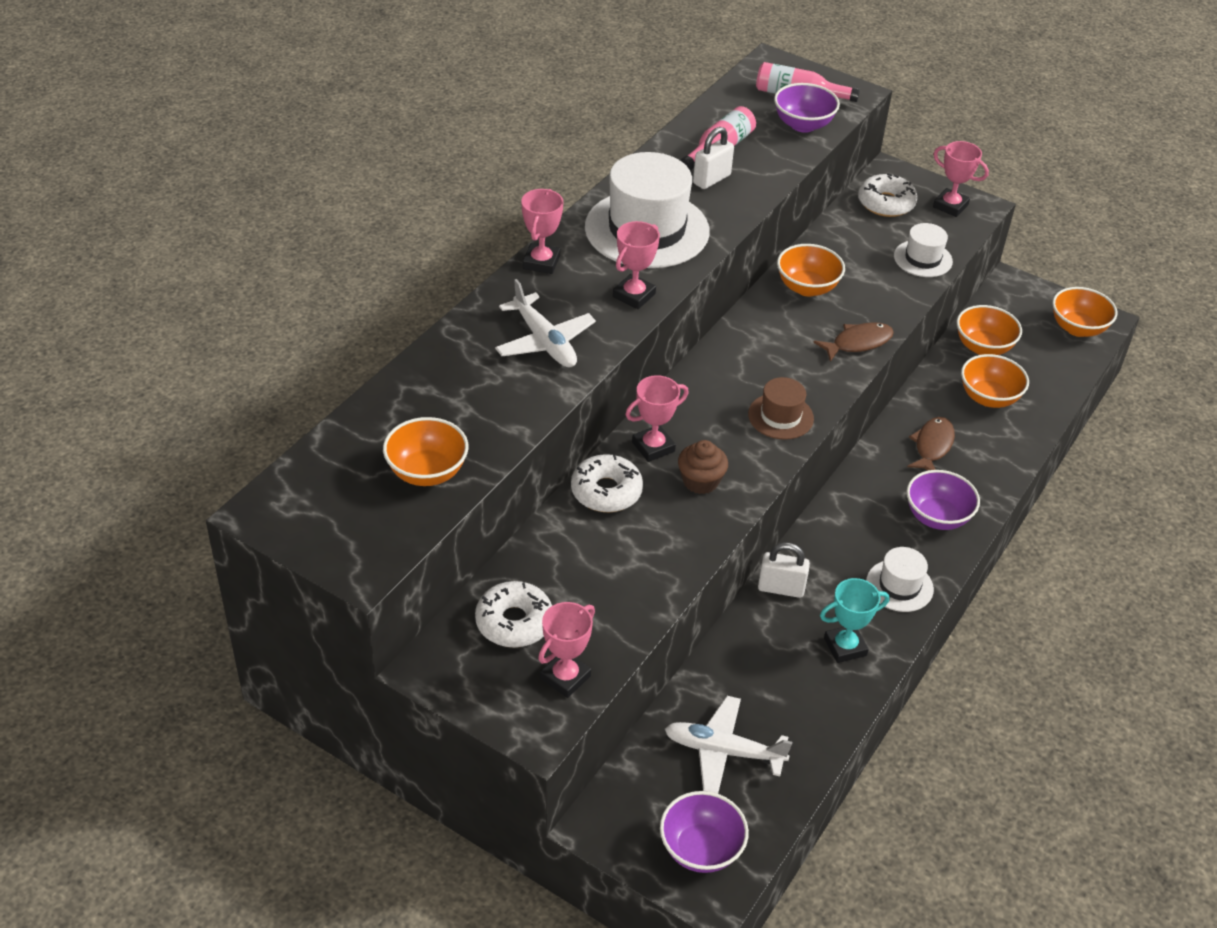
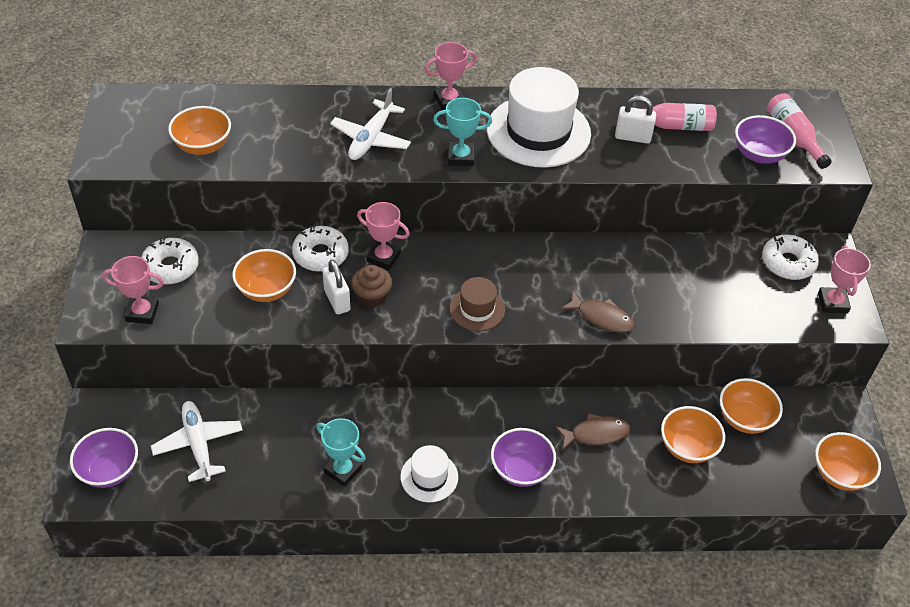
camera: 55 degrees right, 5 degrees up
(634, 295) = (460, 157): pink trophy -> turquoise trophy
(781, 588) = (369, 408): white padlock -> white padlock (337, 300)
(807, 287) = (633, 262): orange bowl -> orange bowl (266, 290)
(923, 259) = (744, 313): white hat -> none

